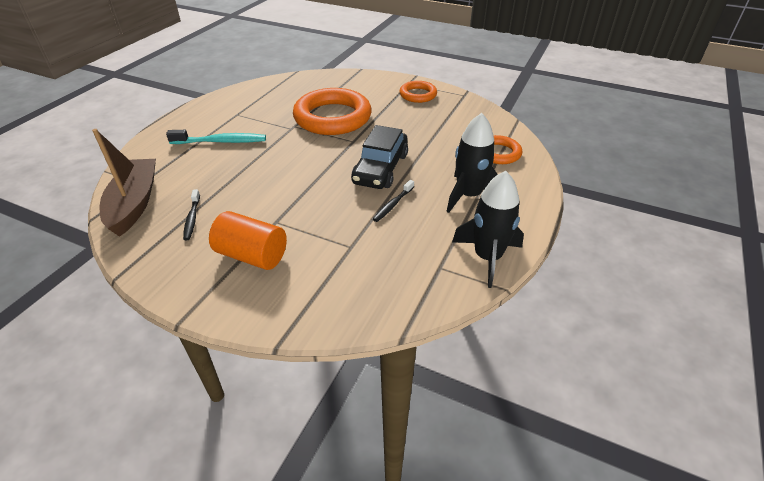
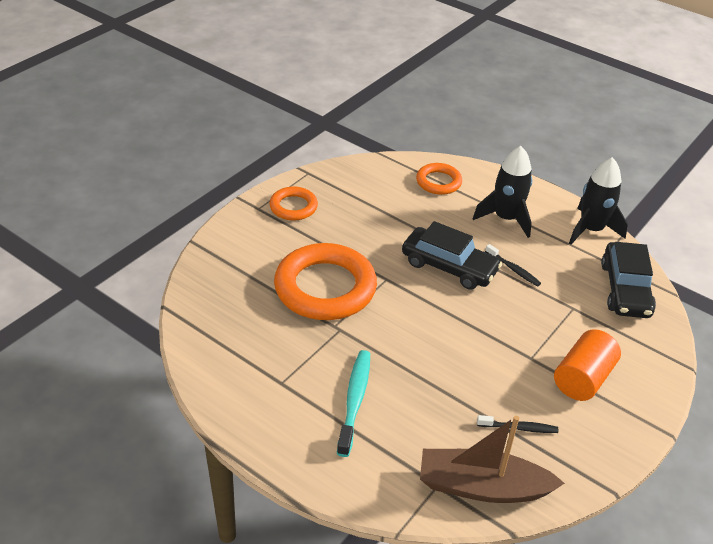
camera: 80 degrees left, 0 degrees up
(394, 287) = (625, 289): none -> black car

